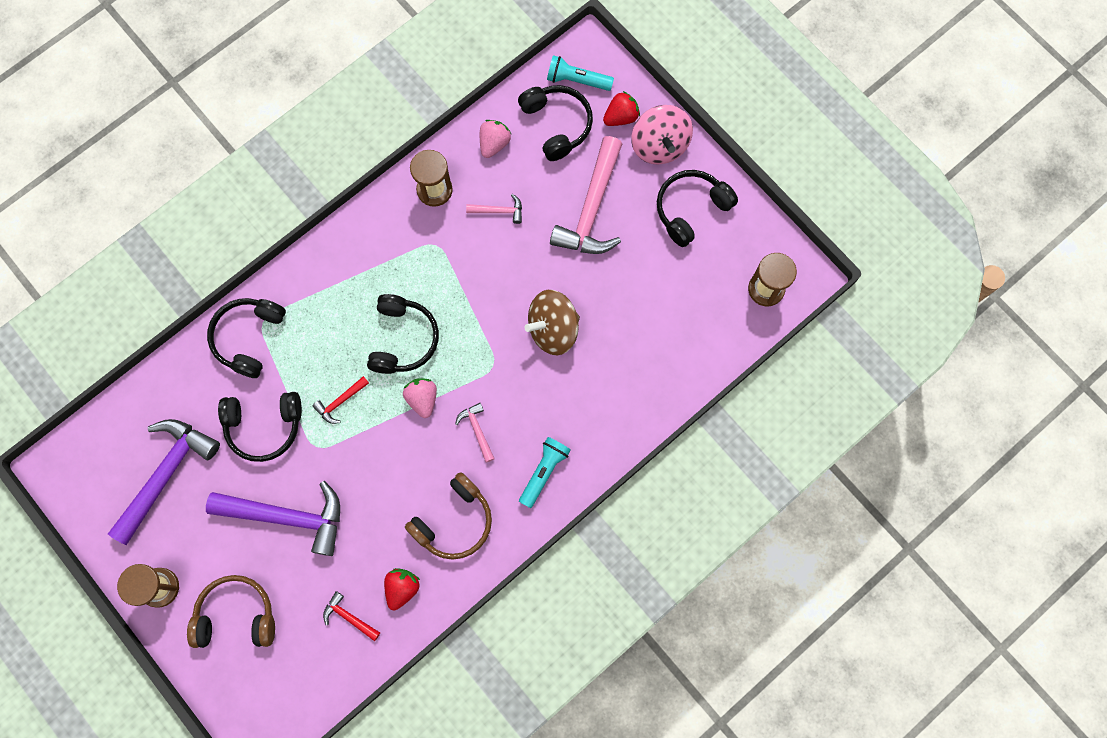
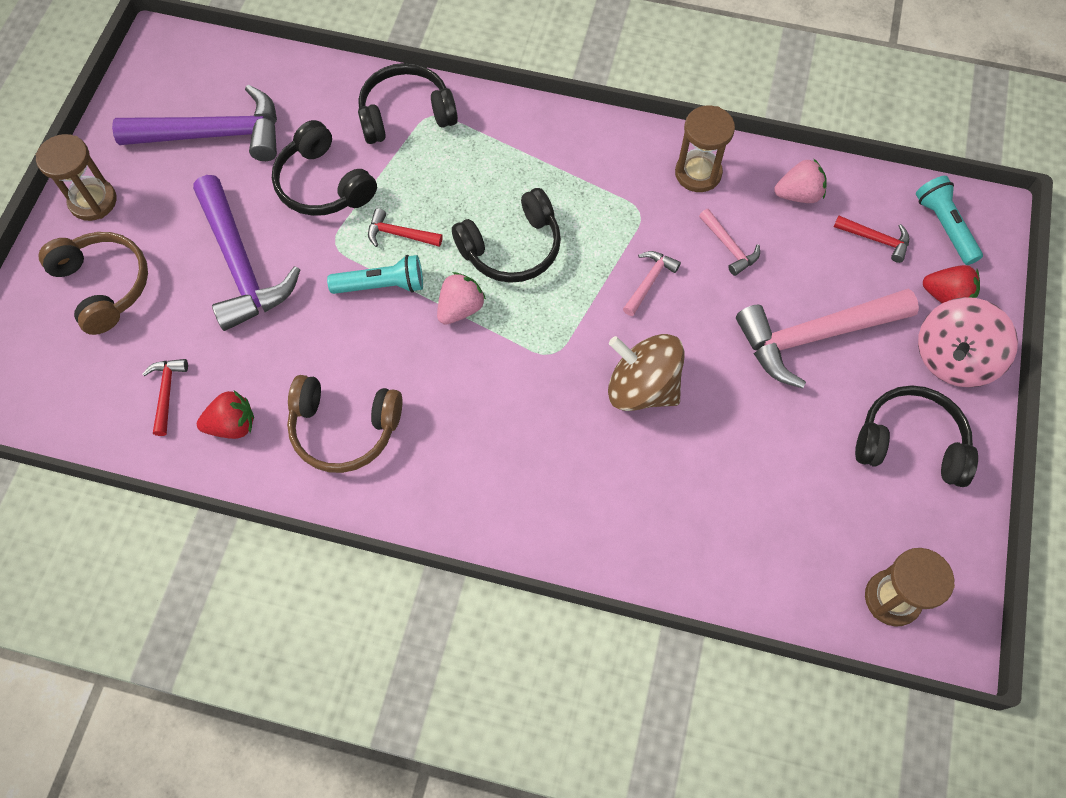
camera: 55 degrees right, 10 degrees down
(477, 430) = (466, 385): pink hammer -> pink hammer (649, 281)
(544, 472) = (468, 487): turquoise flashlight -> turquoise flashlight (382, 285)
(557, 125) = (876, 239): black headphones -> red hammer

